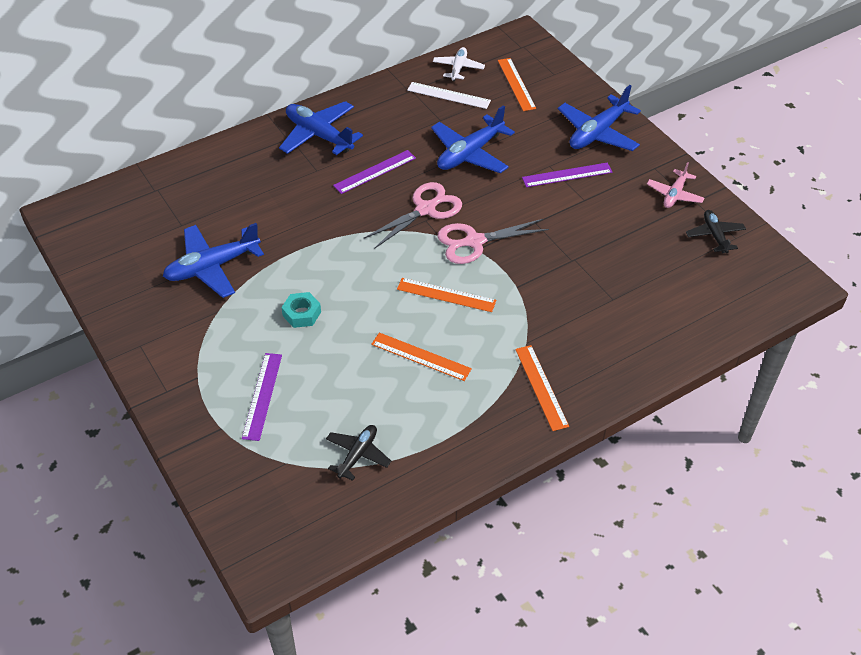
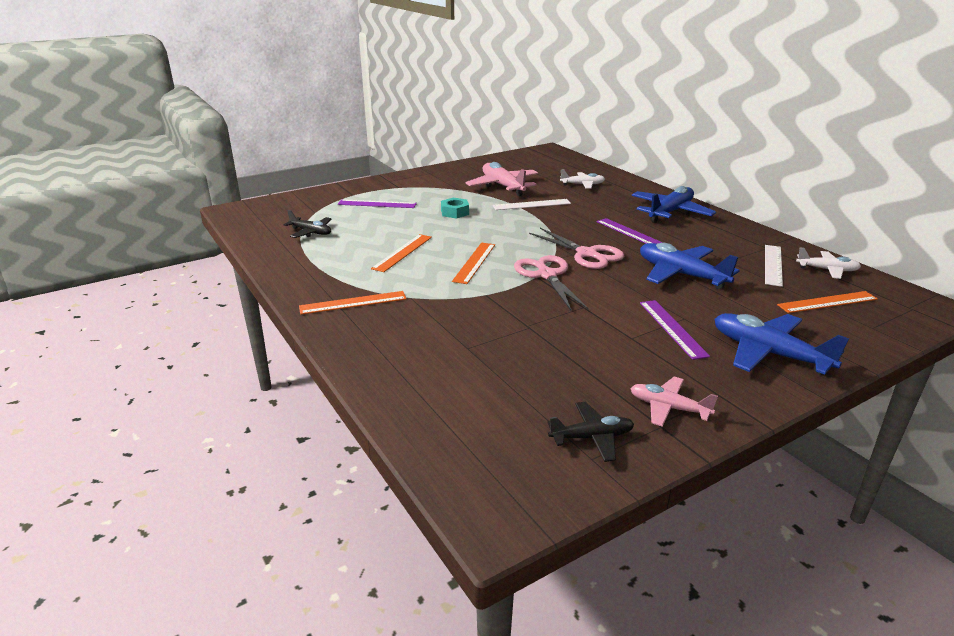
camera: 90 degrees right, 20 degrees down
(212, 267) = (503, 186): blue plane -> pink plane
(219, 193) = (582, 185): none -> white plane
(283, 243) = (531, 204): none -> white ruler

